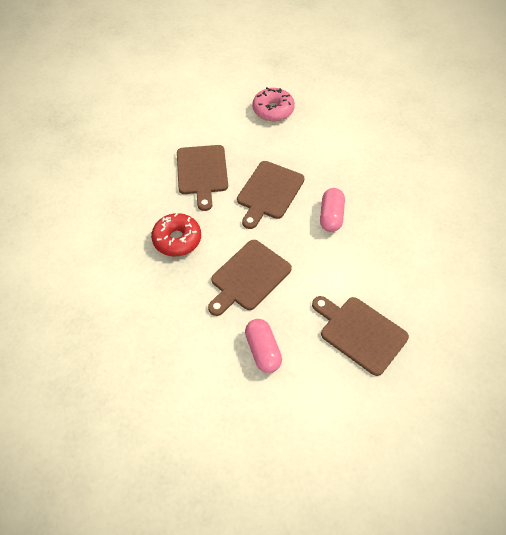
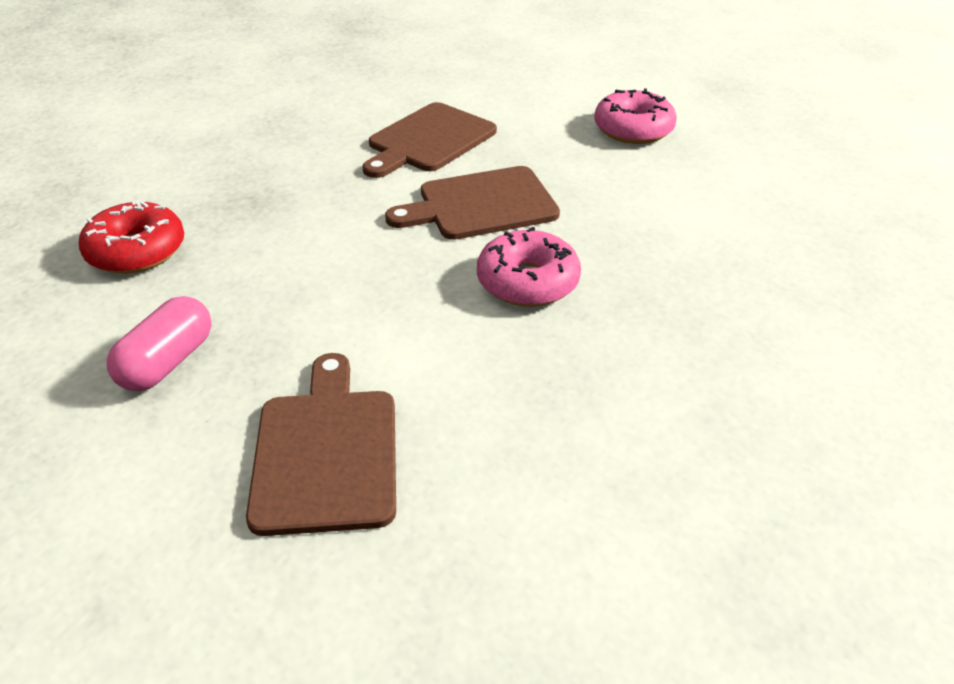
camera: 45 degrees right, 15 degrees down
(177, 239) = (285, 183): red donut -> red donut (136, 251)
(248, 277) = (296, 272): brown cutting board -> none
(331, 216) = (527, 282): pink capsule -> pink donut

